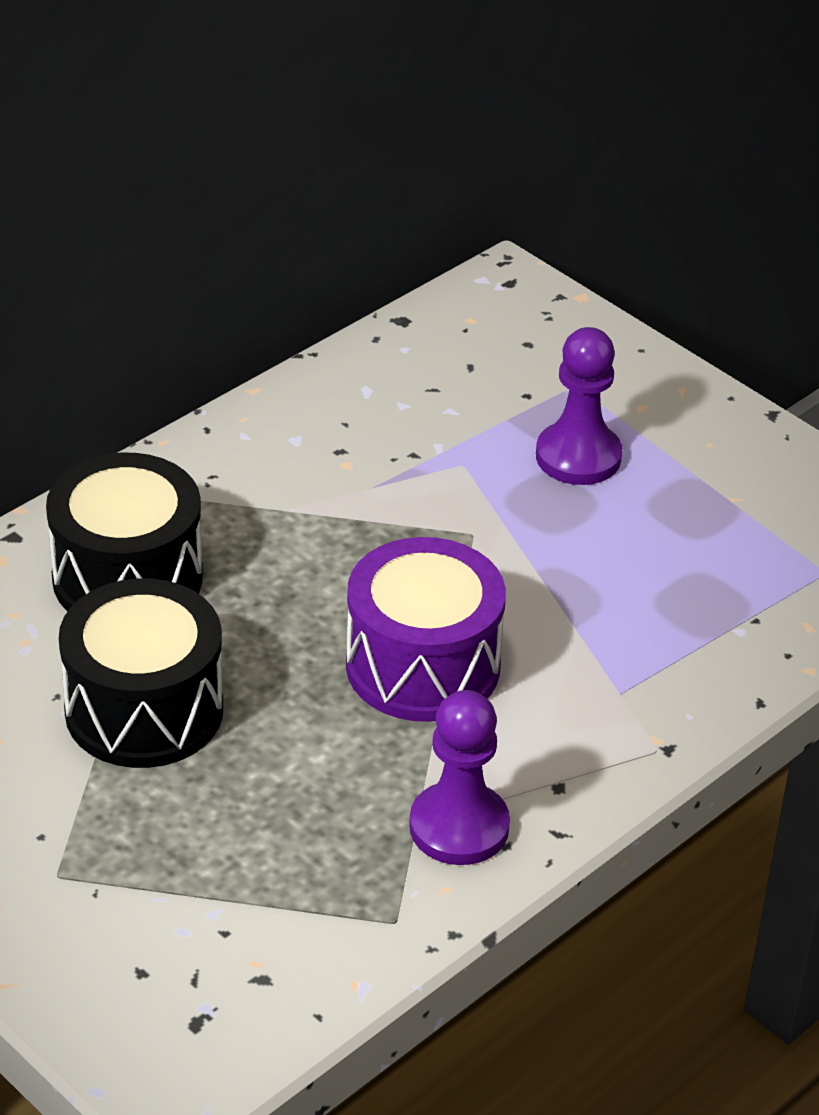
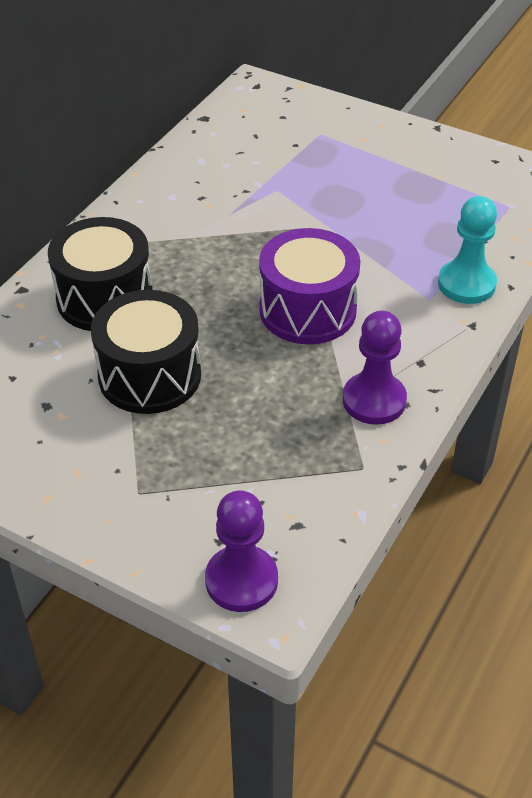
camera: 15 degrees left, 5 degrees up
(578, 457) = (341, 172): purple pawn -> purple pawn (241, 580)
(690, 682) = (466, 284): none -> turquoise pawn

